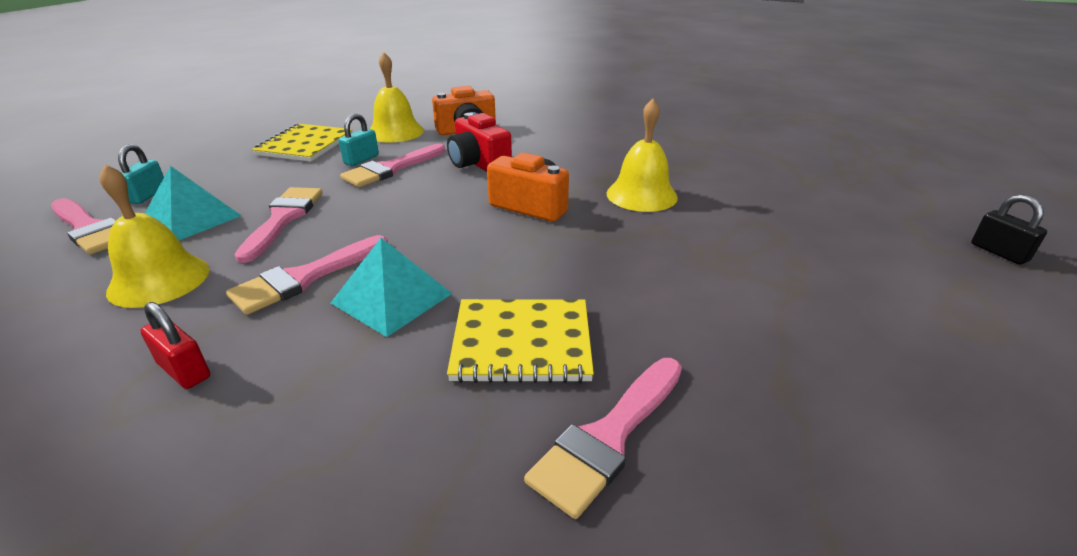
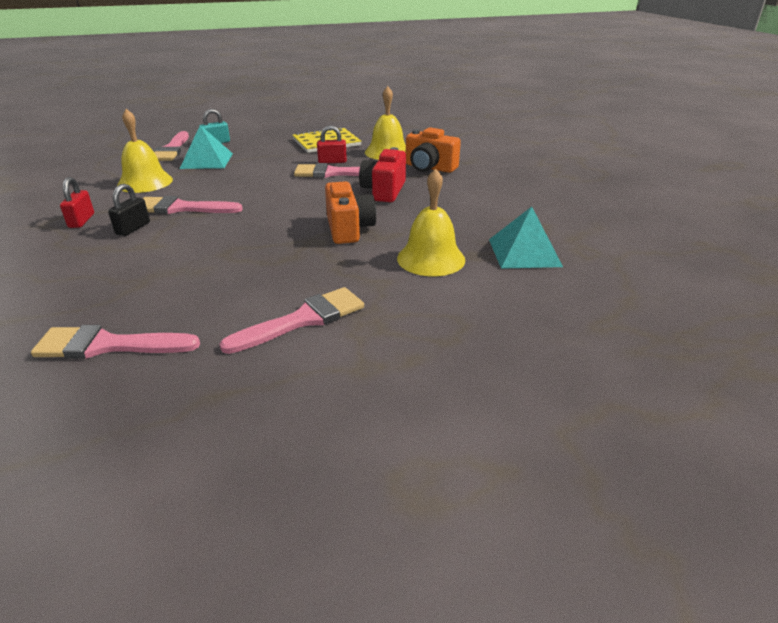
camera: 50 degrees right, 0 degrees up
(283, 219) = (233, 177): pink brush -> pink brush (303, 320)
(361, 159) = (332, 162): turquoise padlock -> red padlock
(392, 298) = (185, 236): turquoise pyramid -> turquoise pyramid (524, 252)
(522, 343) = (177, 287): yellow notebook -> none
(999, 252) = (624, 490): black padlock -> black padlock (133, 228)

